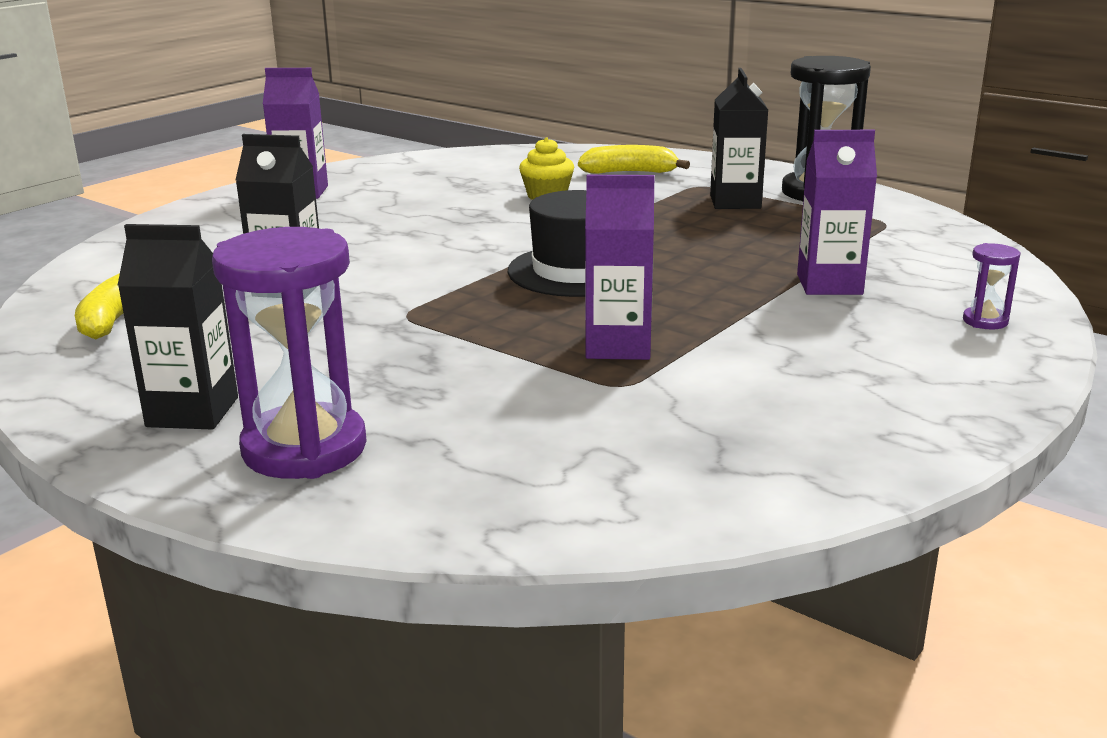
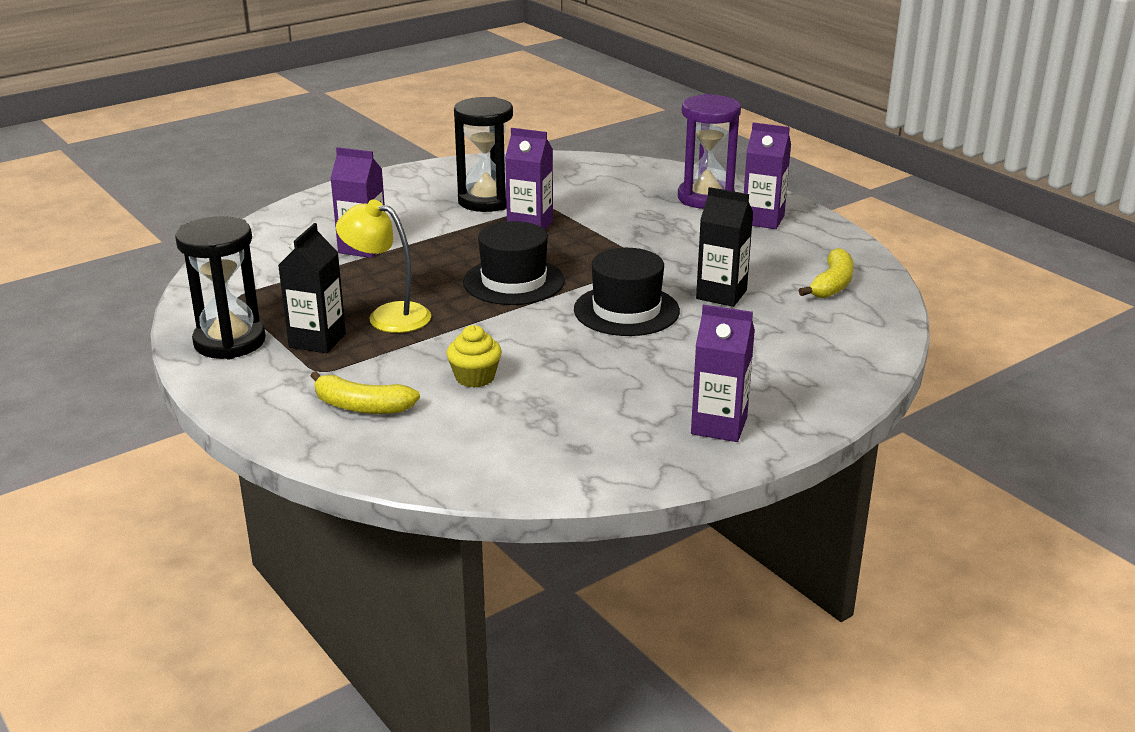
camera: 165 degrees left, 5 degrees up
(192, 412) = (763, 220): black carton -> purple carton
(413, 259) = (626, 310): none -> black hat
(691, 226) = (388, 315): none -> yellow lamp
(738, 381) = (486, 201): none -> black hourglass
(985, 321) = (315, 214): purple hourglass -> none

